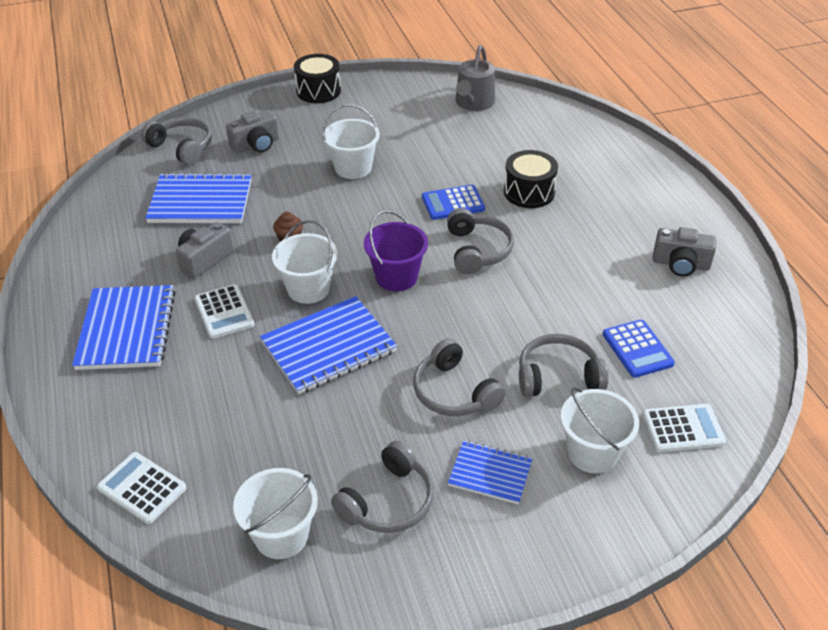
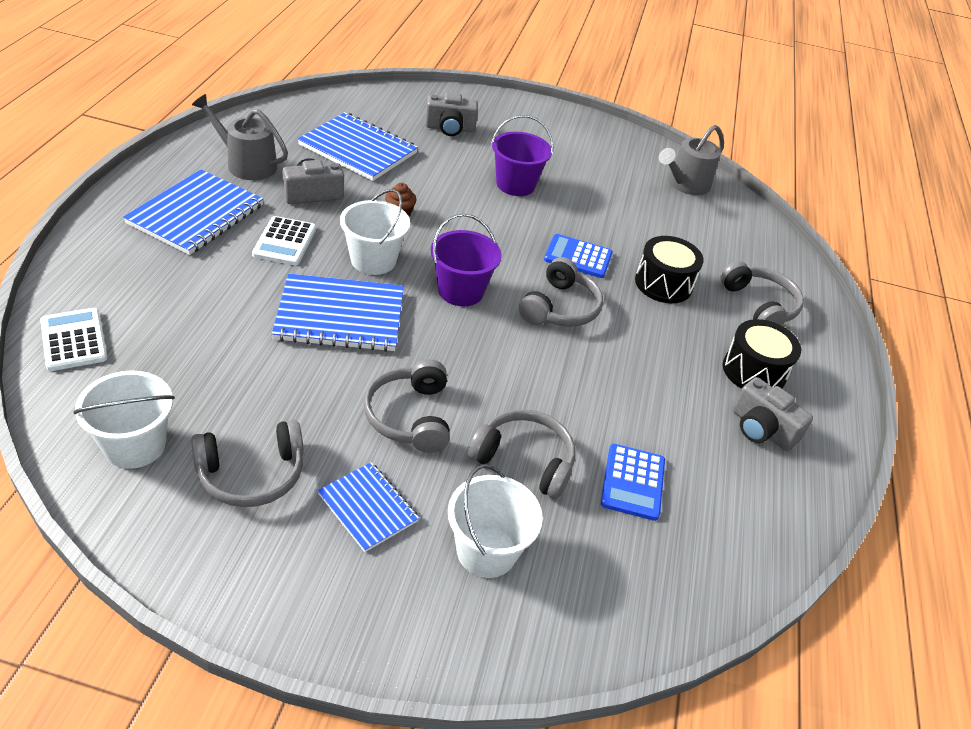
camera: 25 degrees right, 0 degrees up
(121, 263) = (246, 164): none -> grey watering can
(182, 148) = (387, 103): grey headphones -> grey headphones (759, 305)
(318, 91) = (548, 112): black drum -> black drum (754, 371)
(353, 168) = (515, 184): white bucket -> purple bucket
(682, 429) = (605, 587): white calculator -> none

